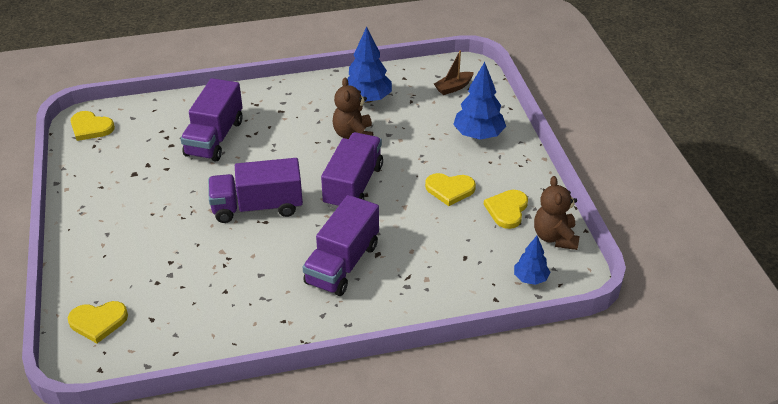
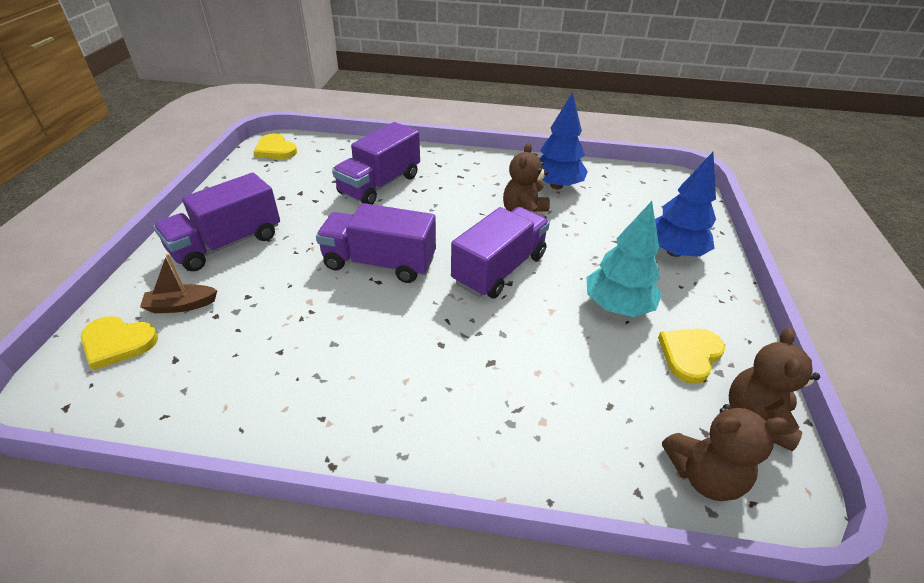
camera: 20 degrees right, 0 degrees up
(342, 264) = (439, 362): purple truck -> purple truck (227, 244)
(450, 189) = (617, 306): yellow heart -> turquoise tree
(453, 87) = (657, 196): brown boat -> brown boat (181, 305)
(530, 278) = (704, 475): blue tree -> brown teddy bear

